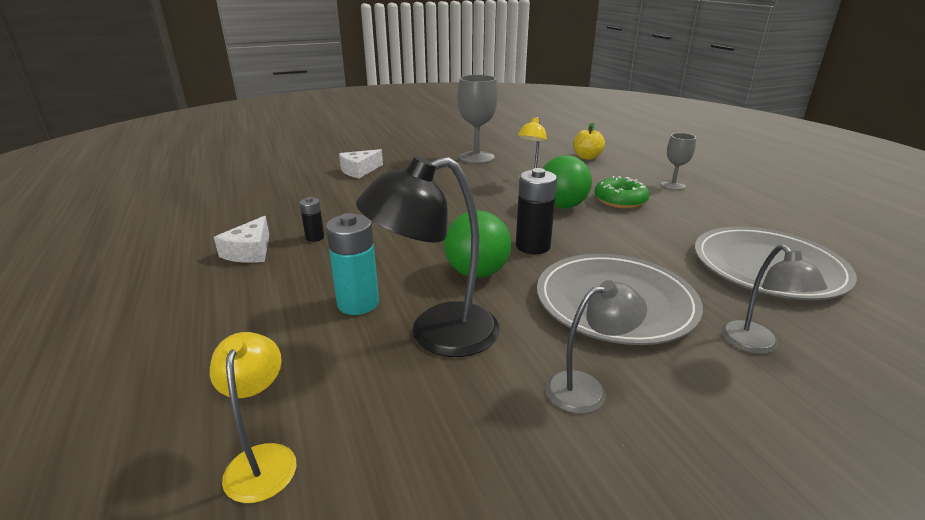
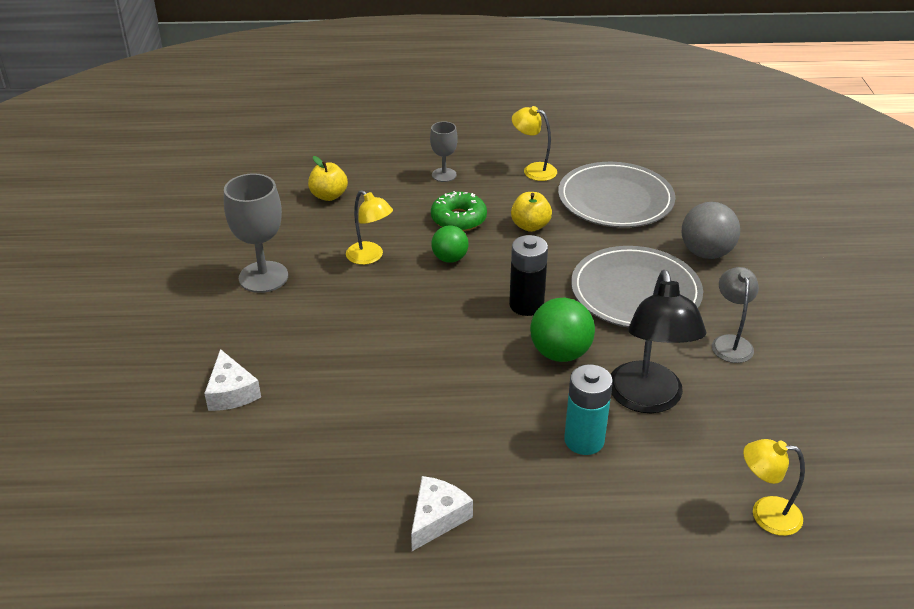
camera: 70 degrees left, 10 degrees up
(250, 251) = (437, 518): white cheese -> white cheese turned 90 degrees counterclockwise
(315, 237) = (428, 458): black battery -> none
(562, 206) = (450, 258): green ball -> green ball, size x0.65
(653, 230) = (530, 226): none -> yellow apple
(745, 218) = (533, 170): none -> yellow lamp
(756, 345) = (706, 253): grey lamp -> grey ball

